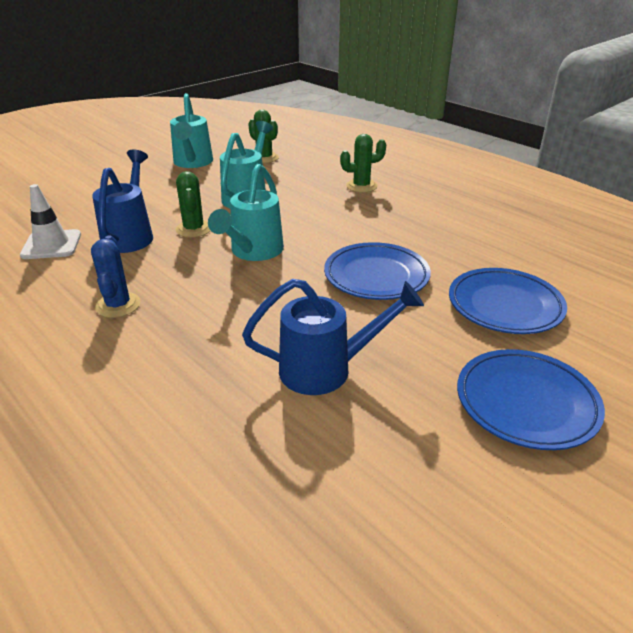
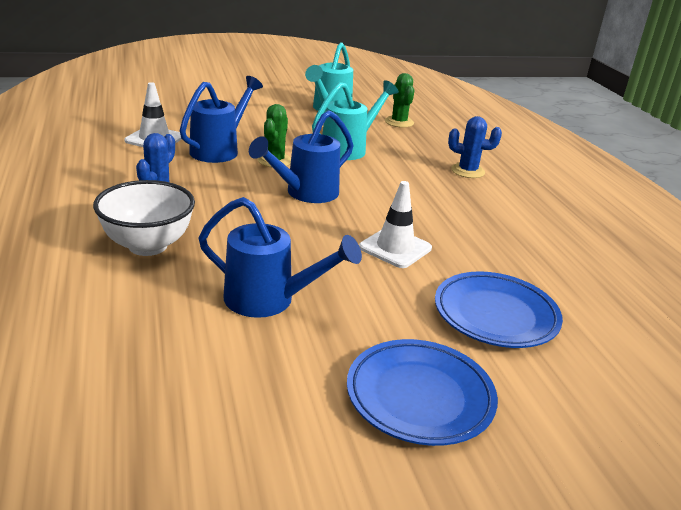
camera: 25 degrees right, 5 degrees down
(160, 362) = (148, 246): none -> white bowl
(253, 252) = (306, 193): turquoise watering can -> blue watering can
(361, 186) = (467, 171): green cactus -> blue cactus
(376, 276) = (395, 248): blue plate -> white traffic cone

